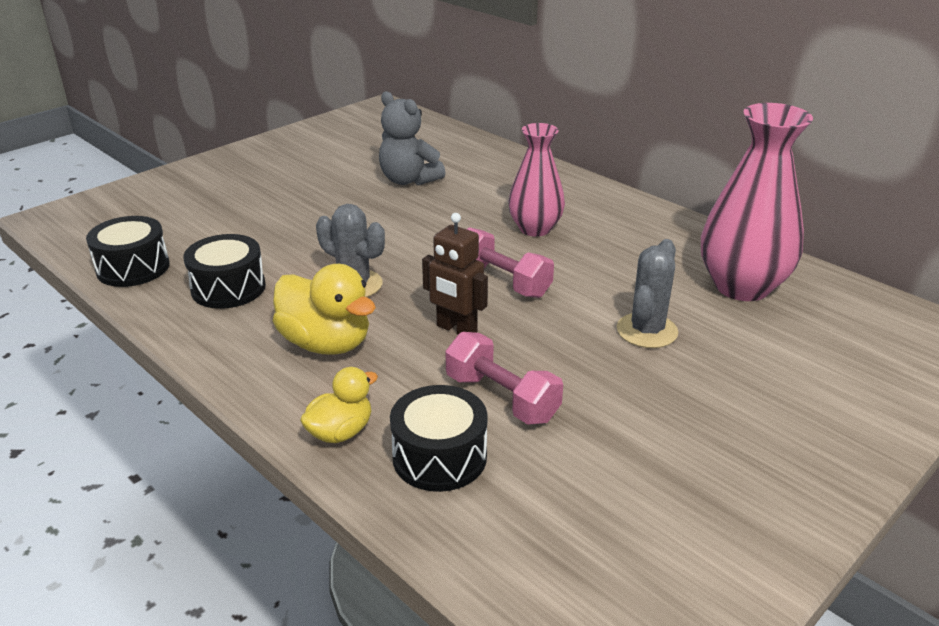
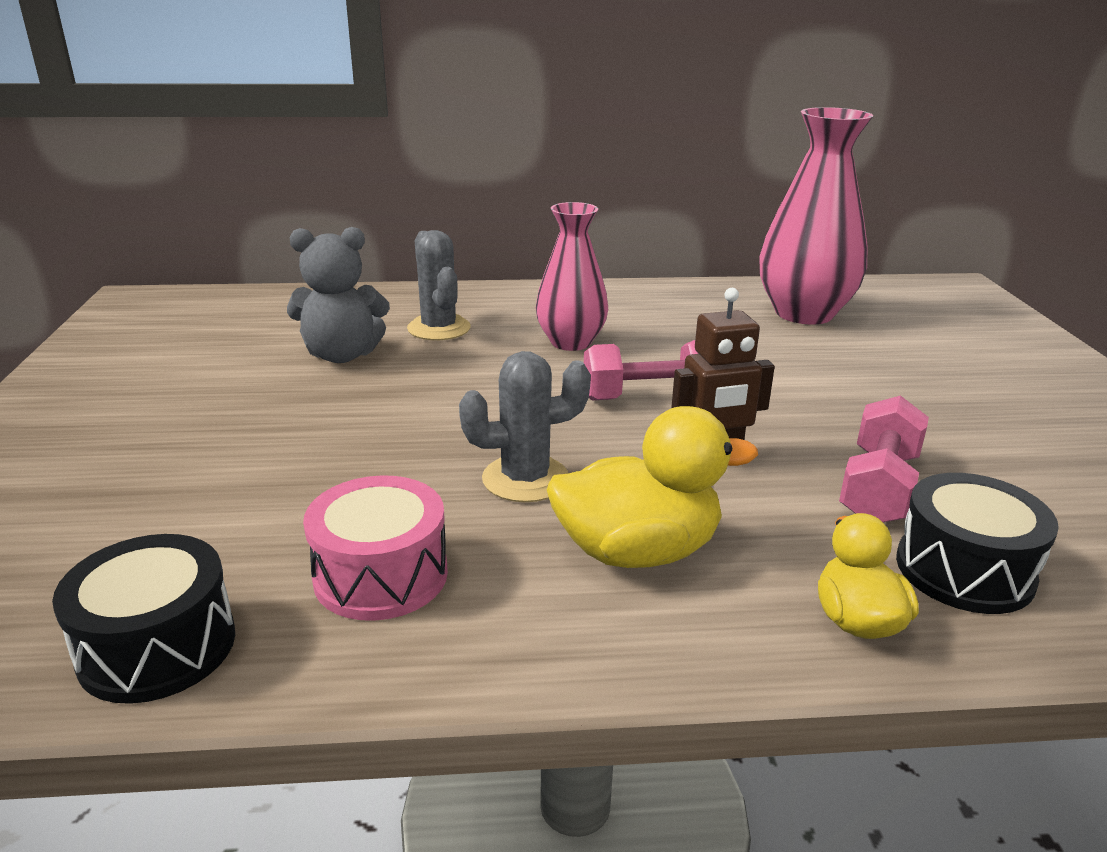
camera: 50 degrees left, 5 degrees down
(228, 288) = (381, 575): black drum -> pink drum
(502, 398) = (878, 487): pink dumbbell -> pink dumbbell turned 60 degrees counterclockwise
(647, 331) = (830, 374): grey cactus -> grey cactus (439, 328)

